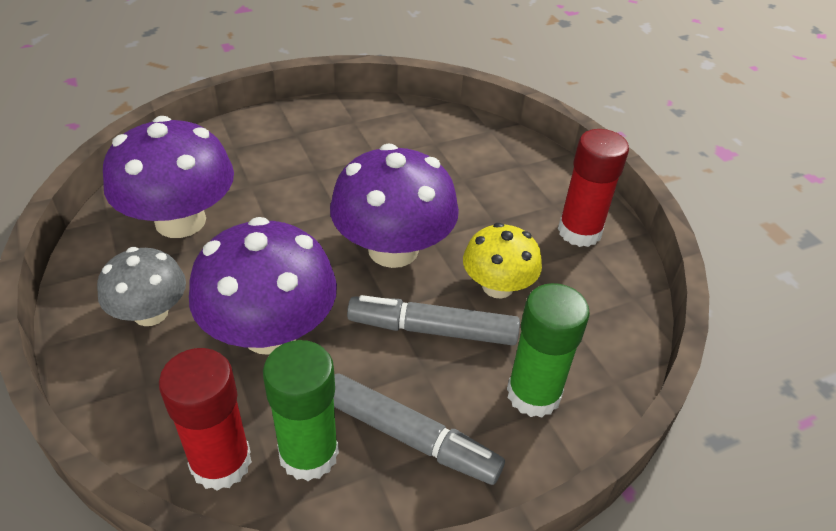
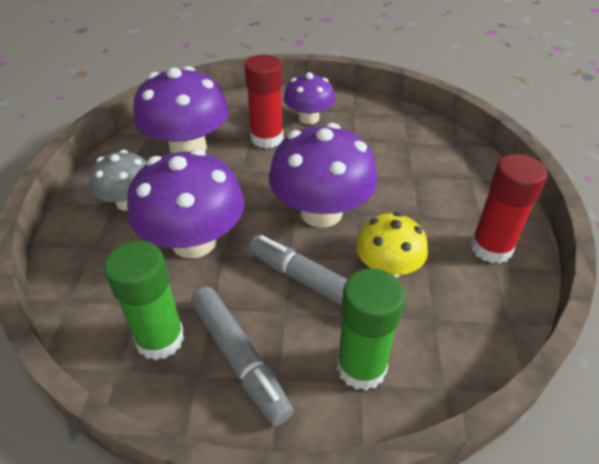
camera: 30 degrees right, 0 degrees up
(221, 462) = (101, 319): red glue stick -> red glue stick (267, 138)
(307, 142) = (309, 118): none -> purple mushroom

